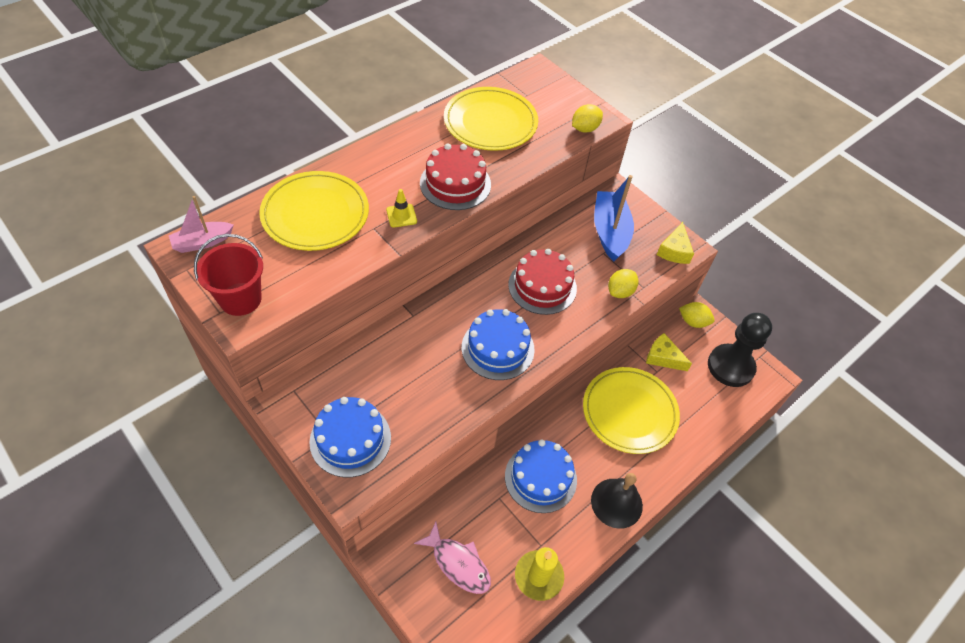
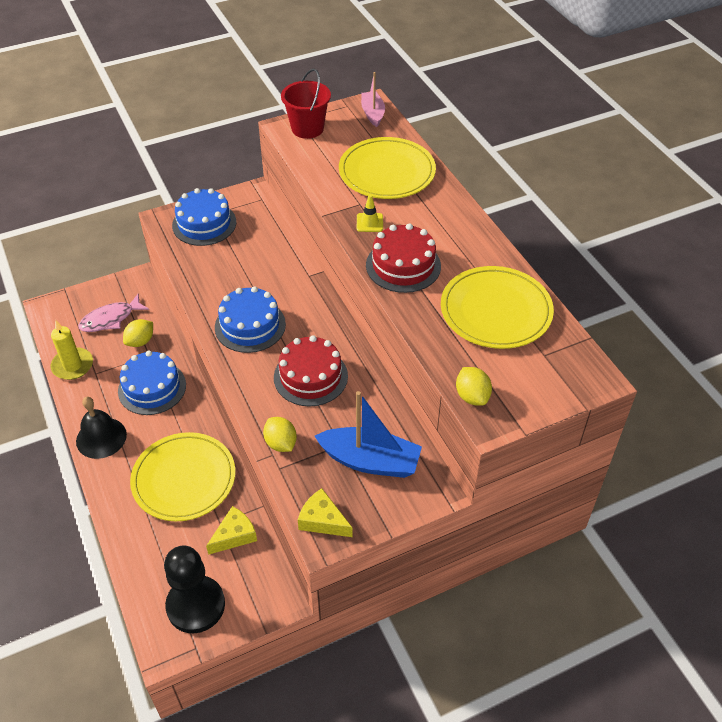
camera: 110 degrees right, 5 degrees down
(693, 322) = (271, 589): yellow lemon -> yellow lemon (140, 341)

